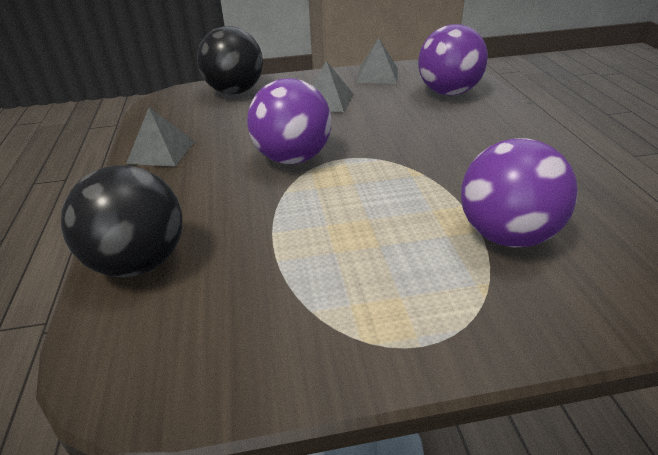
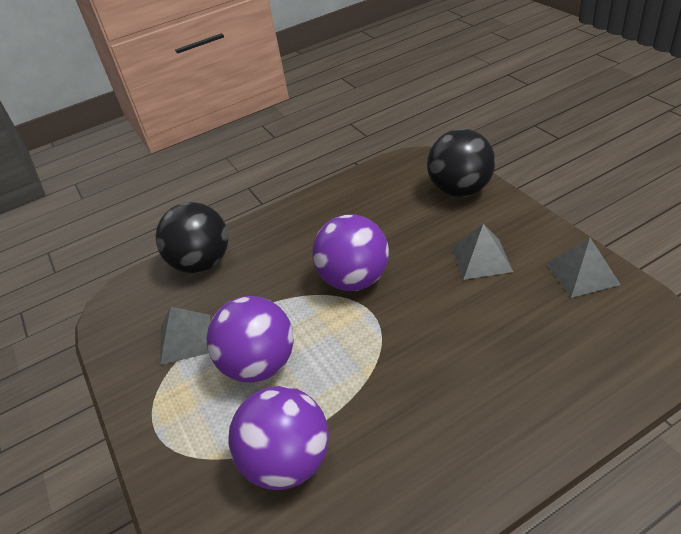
camera: 75 degrees right, 5 degrees up
(161, 152) = (330, 204): grey pyramid -> grey pyramid (186, 339)
(448, 92) = (577, 353): purple ball -> purple ball (259, 365)

